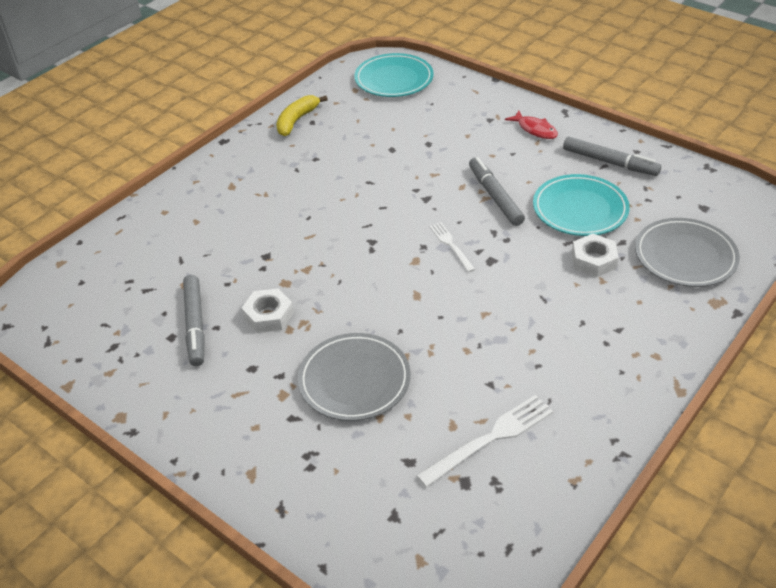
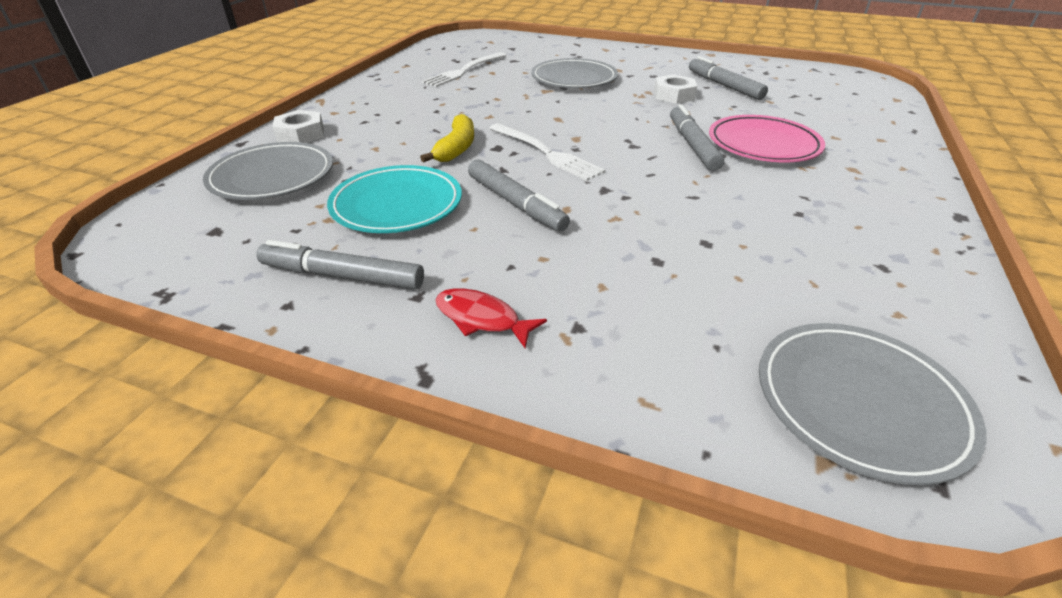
camera: 160 degrees right, 5 degrees down
(265, 223) = (763, 144): none -> pink plate
(297, 120) = (910, 265): yellow banana -> yellow banana (456, 148)
(322, 233) = (692, 145): none -> grey marker
(394, 79) = (859, 403): turquoise plate -> grey plate
(451, 245) = (546, 153): white fork -> white fork, size x1.66
(593, 260) = (383, 161): white nut -> white nut (301, 134)

